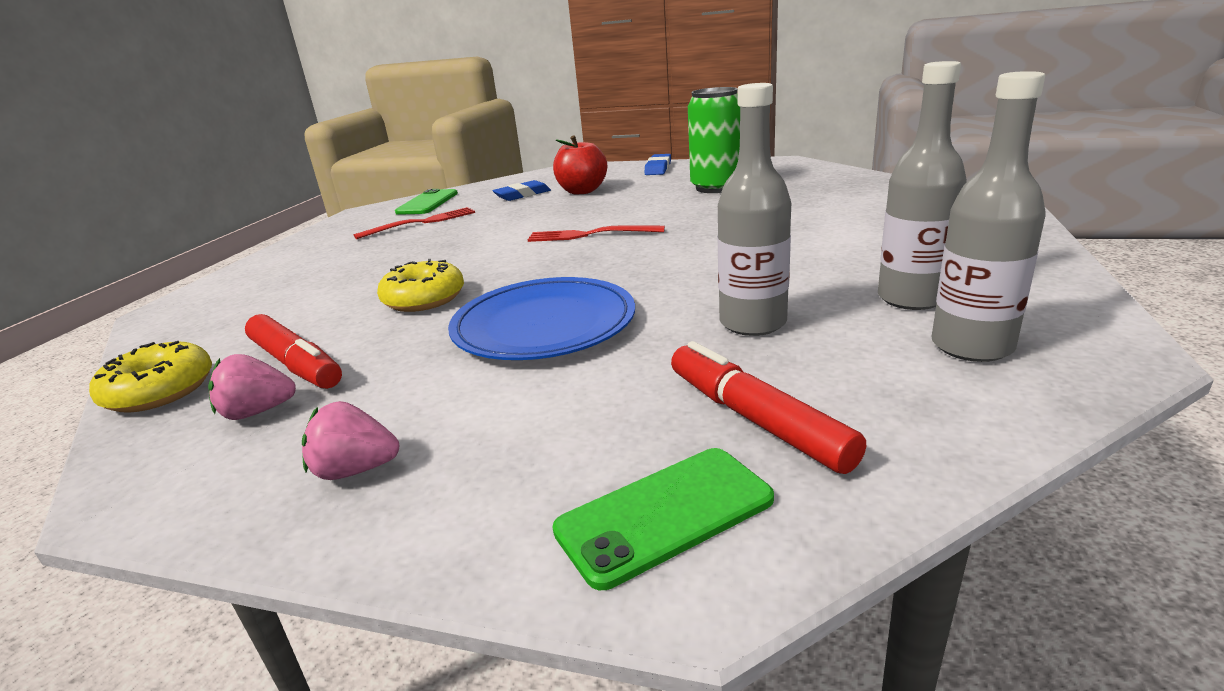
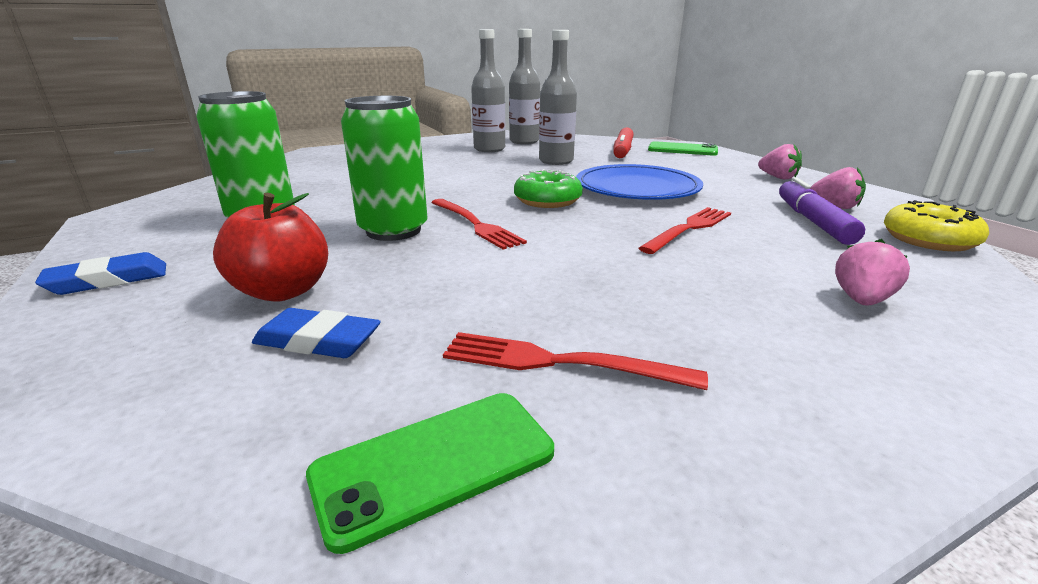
camera: 135 degrees left, 0 degrees up
(270, 297) = (861, 300): none -> pink strawberry
(296, 364) = (813, 221): red marker -> purple marker
(424, 299) = (689, 228): yellow donut -> red fork
(594, 269) = (547, 200): none -> green donut
(625, 214) = (393, 230): none -> green can

